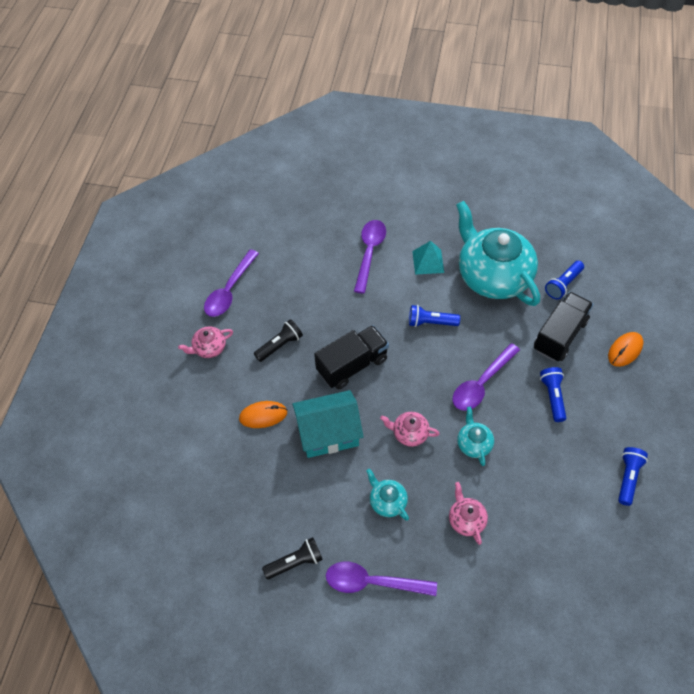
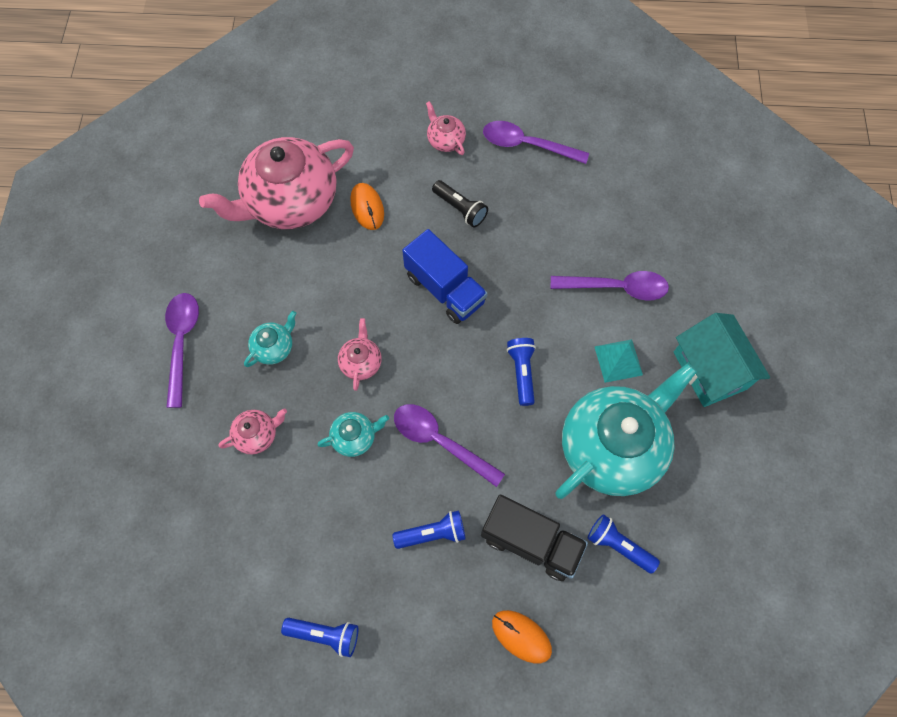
camera: 80 degrees right, 10 degrees up
(243, 479) = (290, 201): none -> pink teapot
(295, 562) = (201, 265): black flashlight -> none
(328, 433) = (352, 276): turquoise house -> turquoise house (710, 370)
(352, 365) = (445, 289): black truck -> blue truck

